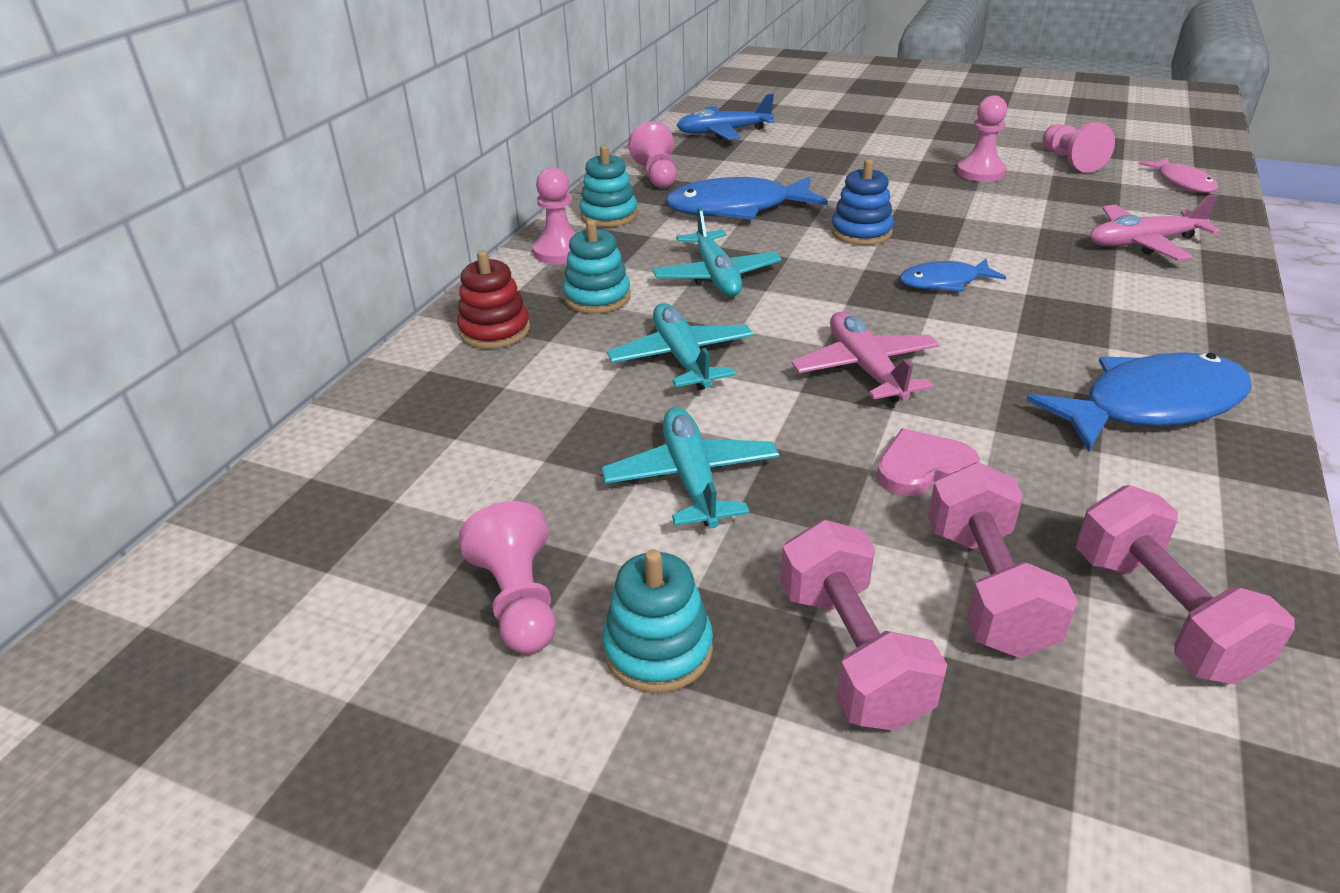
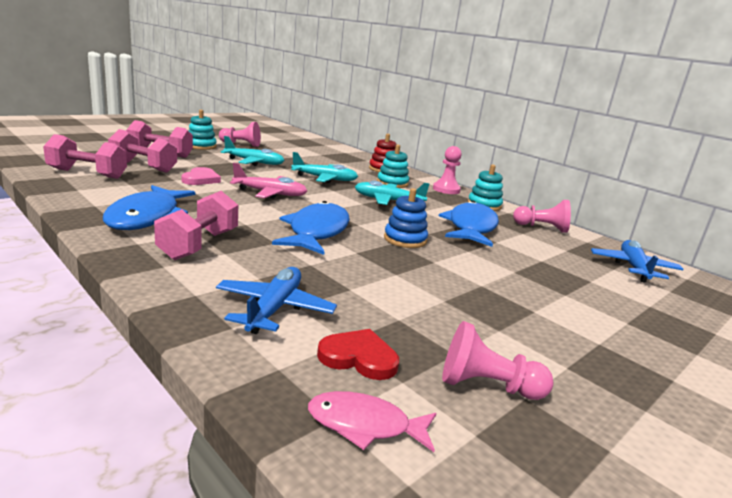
camera: 110 degrees right, 15 degrees down
(944, 282) = (316, 232): blue fish -> blue fish, size x1.77
(980, 172) = (484, 320): pink pawn -> none
(1128, 199) = (359, 357): none -> red heart
(1130, 328) = (199, 245): none -> pink dumbbell
(1143, 243) = (274, 309): pink plane -> blue plane

